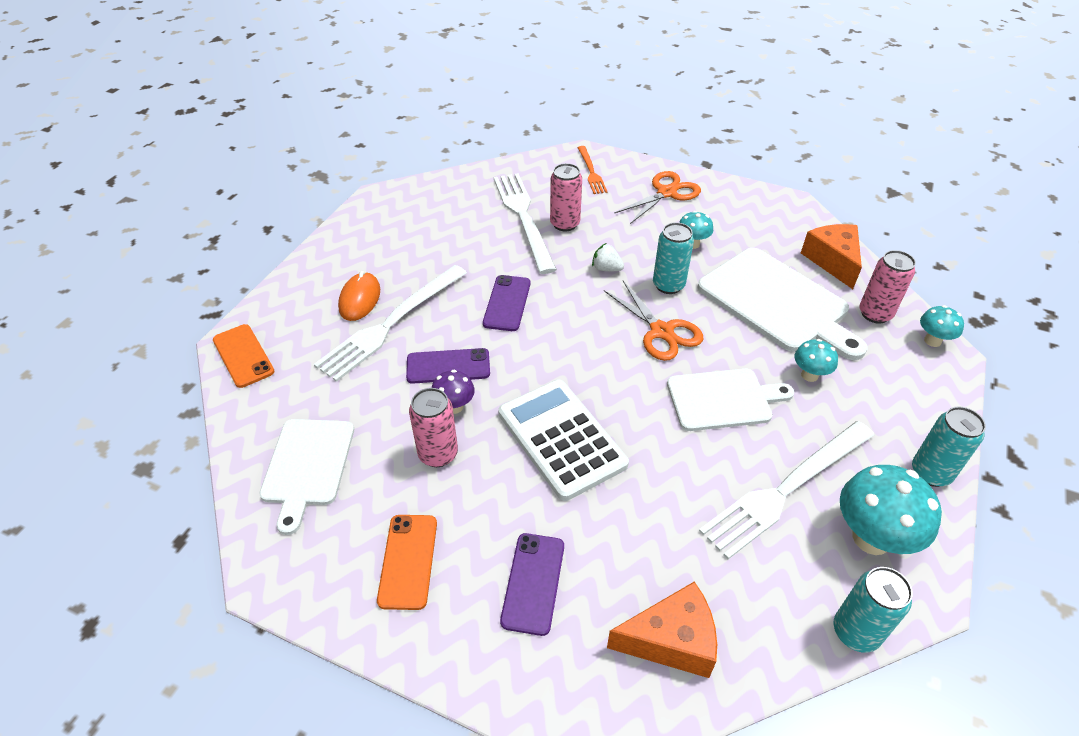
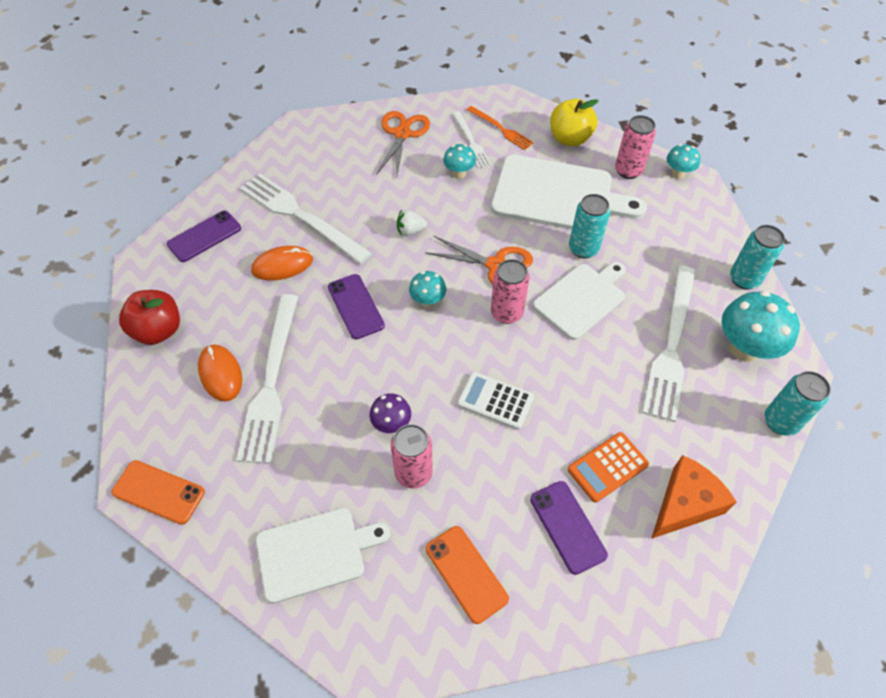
camera: 35 degrees left, 10 degrees up
(307, 466) = (315, 552): white cutting board -> white cutting board turned 75 degrees counterclockwise
(345, 248) = (158, 330): none -> red apple
(448, 366) = (356, 392): purple phone -> purple phone (204, 236)
(476, 246) = (282, 265): none -> orange mouse
(561, 439) = (495, 401): white calculator -> white calculator, size x0.59
(565, 224) = (342, 205): pink can -> pink can (506, 313)
(591, 171) = (322, 141): orange fork -> orange fork (500, 129)
(619, 557) = (607, 467): none -> orange calculator
(668, 285) = (470, 221): turquoise can -> turquoise can (583, 249)
(727, 223) = (470, 141): none -> white fork
(809, 375) = (622, 245): turquoise mushroom -> turquoise mushroom (428, 301)
(832, 261) = (570, 139): orange cheese -> yellow apple

